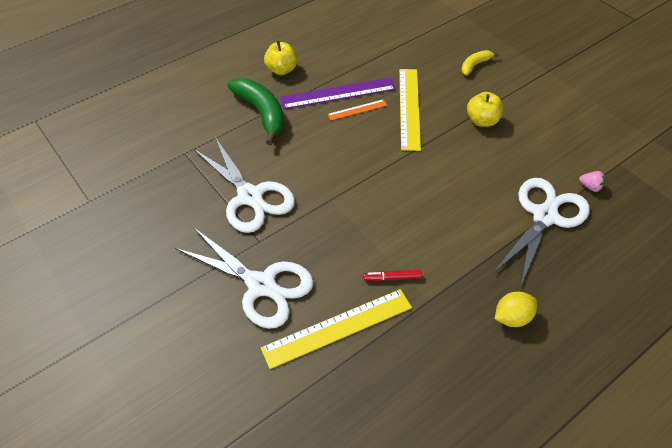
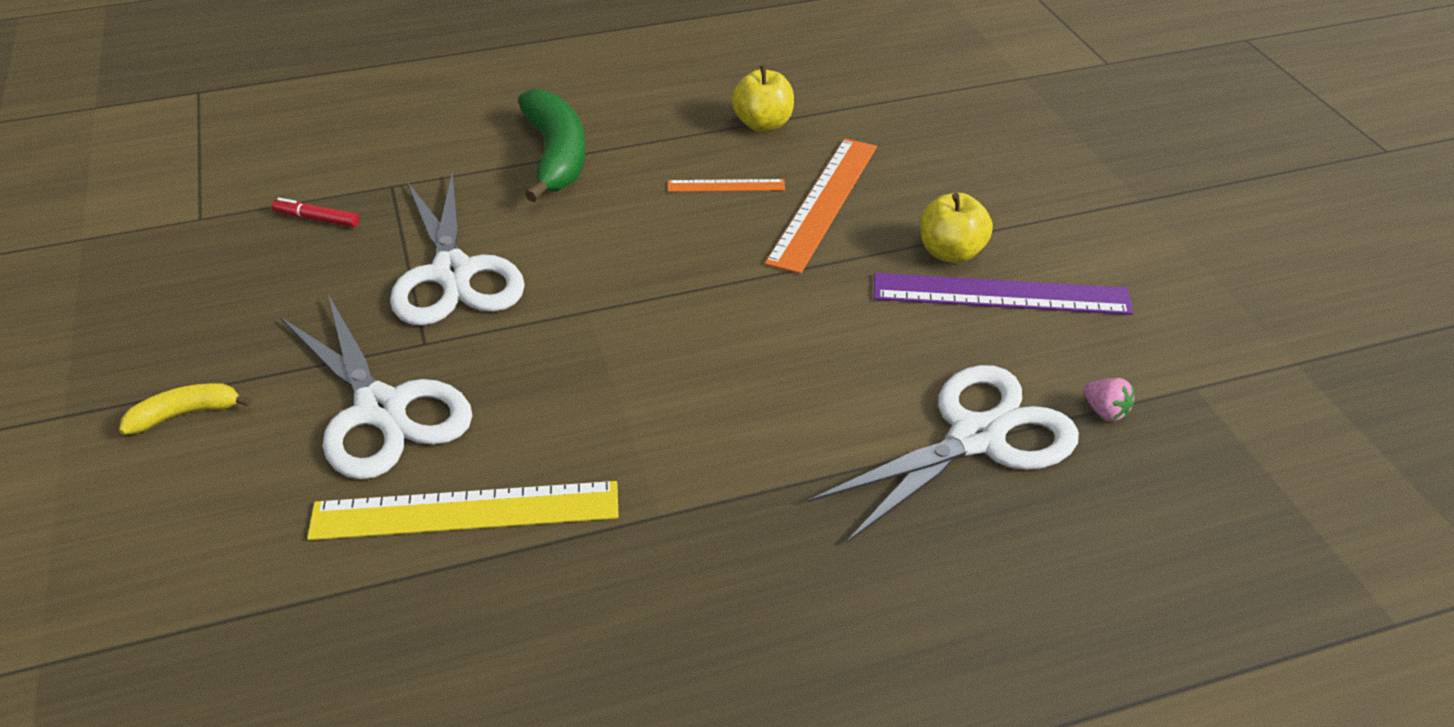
camera: 20 degrees right, 10 degrees down
(281, 70) = (632, 100): yellow apple -> yellow apple (763, 124)
(338, 93) = (708, 154): purple ruler -> purple ruler (1001, 294)
(392, 278) = (614, 460): red marker -> red marker (317, 219)
(409, 108) = (824, 203): yellow ruler -> orange ruler
(475, 65) = (995, 162): yellow banana -> yellow banana (185, 414)
(512, 317) = (800, 589): yellow lemon -> none

